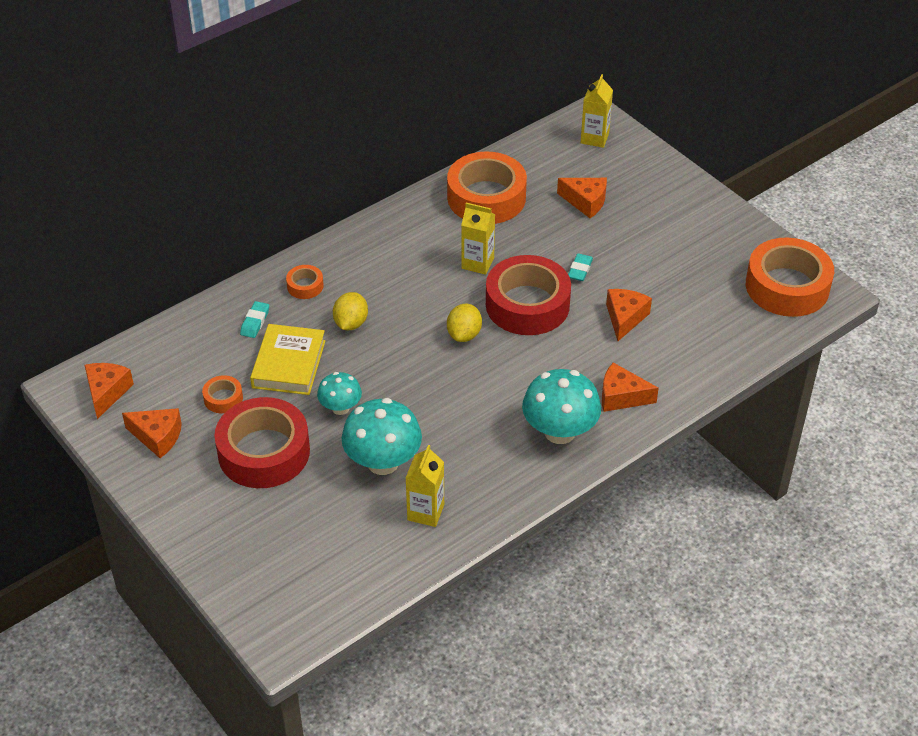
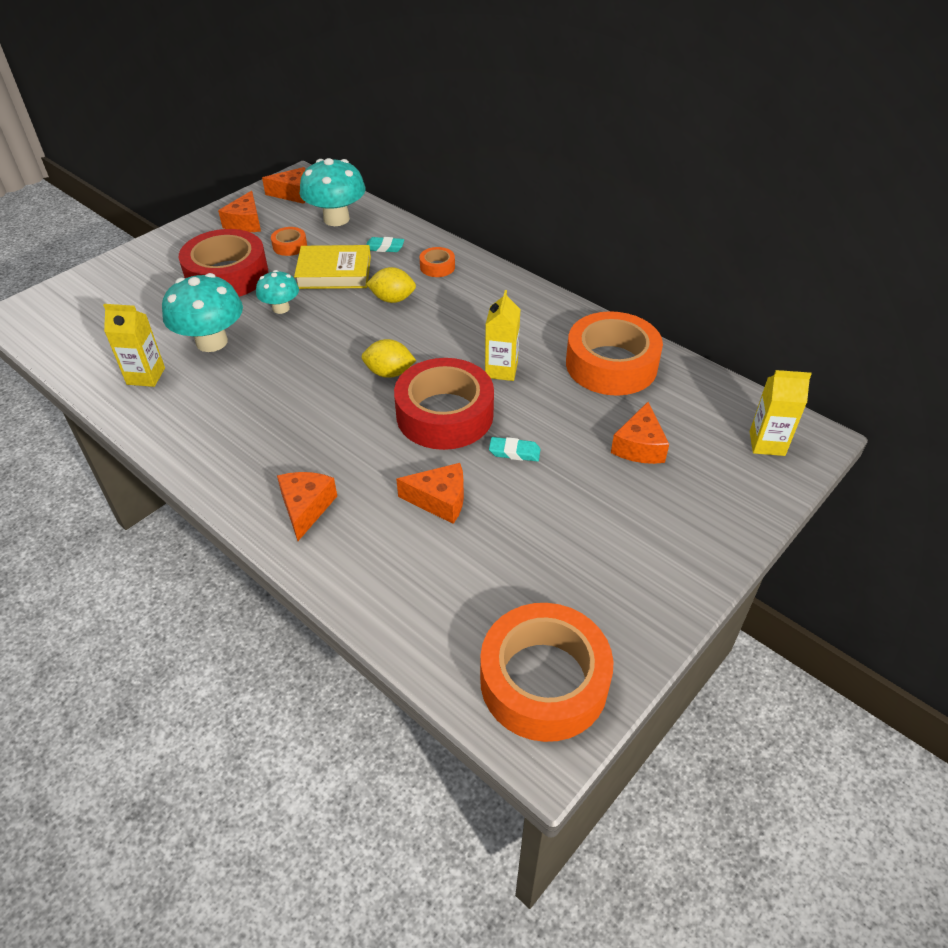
camera: 80 degrees right, 0 degrees up
(559, 432) = (250, 460): turquoise mushroom -> turquoise mushroom (336, 219)

